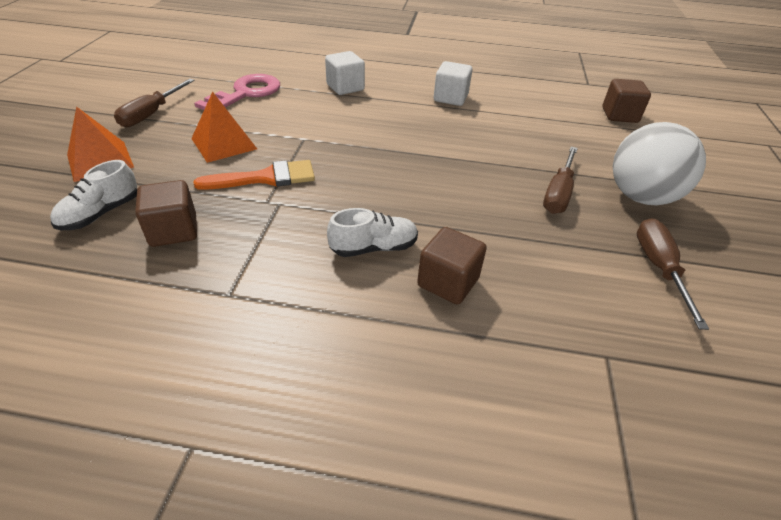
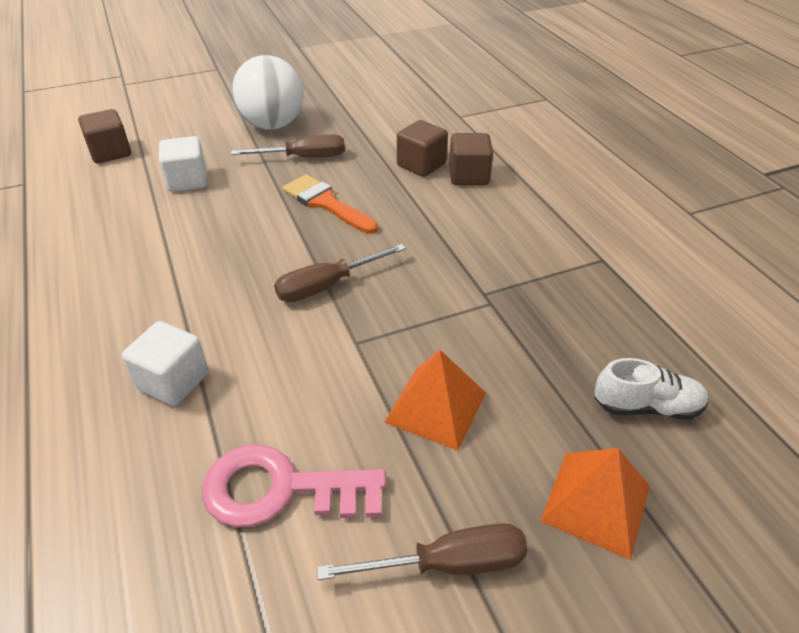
camera: 120 degrees left, 0 degrees up
(173, 231) = (595, 335): brown cube -> brown cube (421, 165)
(265, 178) = (460, 326): orange brush -> orange brush (326, 203)
(374, 248) = (474, 217): white shoe -> none
(450, 98) = (142, 269): white cube -> white cube (187, 181)
(659, 268) = (360, 110): brown screwdriver -> brown screwdriver (327, 286)

